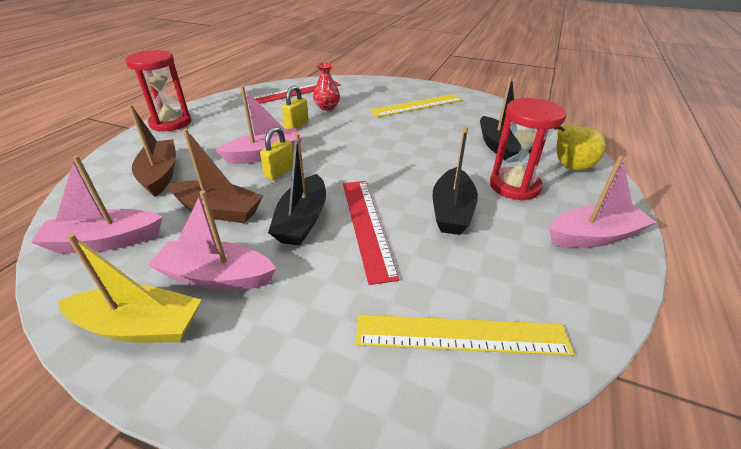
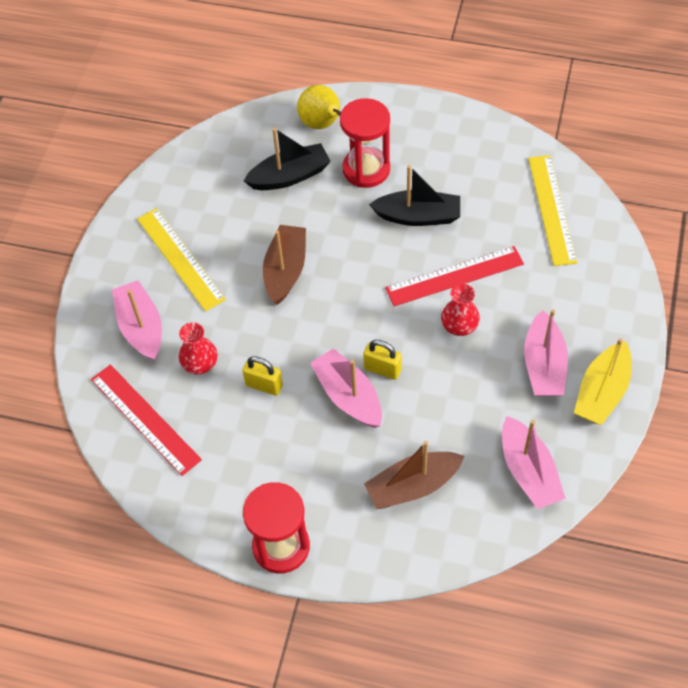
camera: 95 degrees left, 20 degrees up
(140, 326) = (601, 392): yellow boat -> yellow boat turned 150 degrees counterclockwise
(219, 210) = (462, 399): brown boat -> brown boat (285, 270)
(302, 220) = (459, 326): black boat -> red vase
(594, 236) = (430, 125): pink boat -> pink boat (141, 327)

